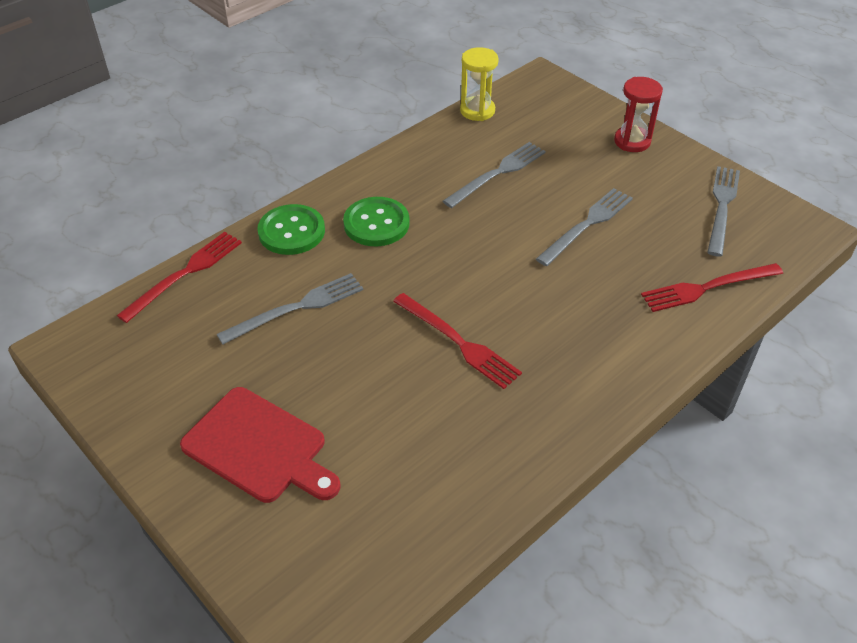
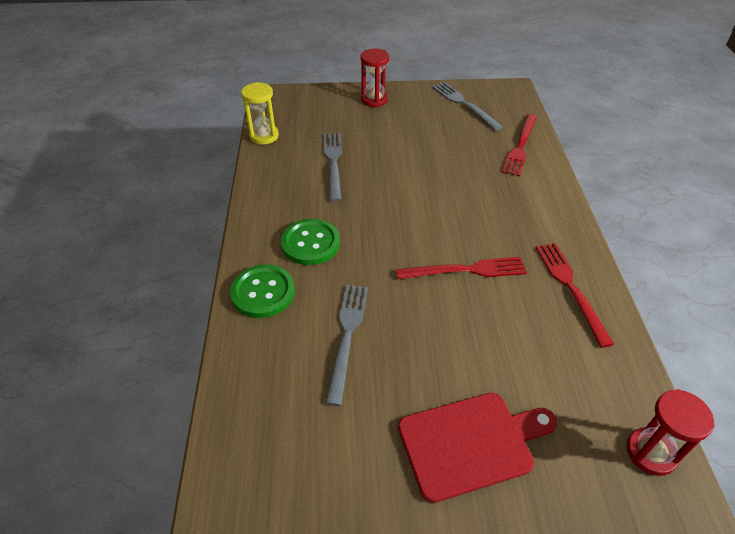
camera: 50 degrees left, 0 degrees up
(185, 274) = (231, 386): red fork -> red fork (570, 288)
(363, 587) = (650, 452): none -> red hourglass
(587, 225) = (422, 156): grey fork -> none

